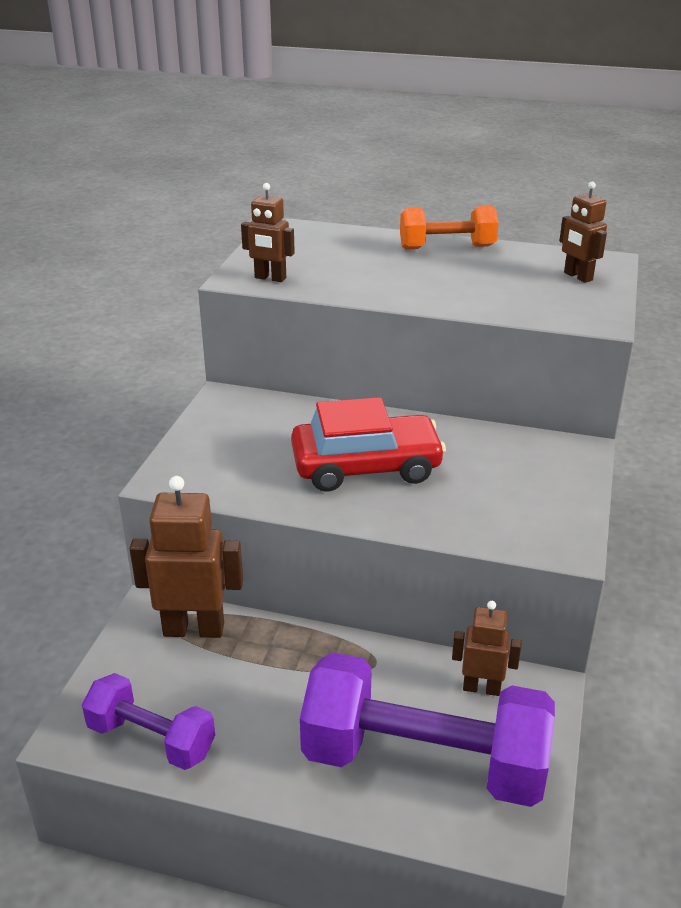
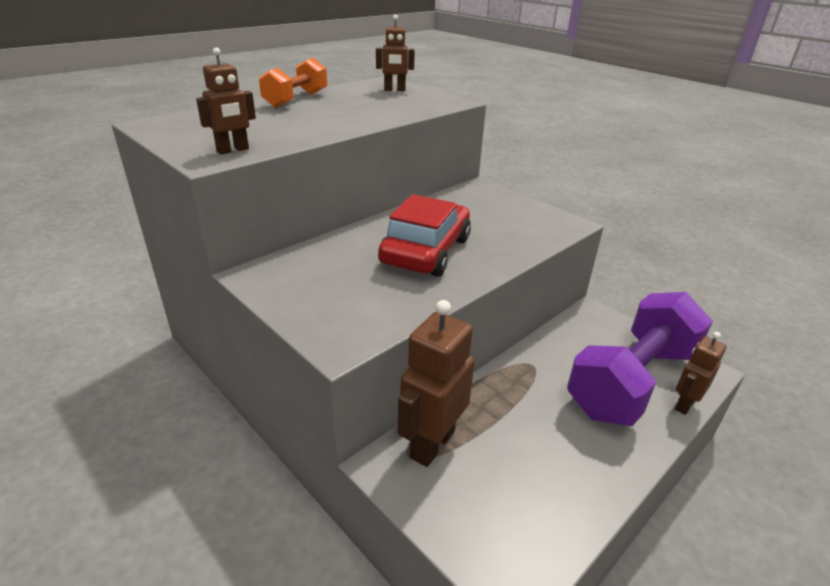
camera: 60 degrees left, 0 degrees up
(151, 739) = (547, 521): purple dumbbell -> none
(481, 688) = (580, 333): brown robot -> brown robot (684, 404)

